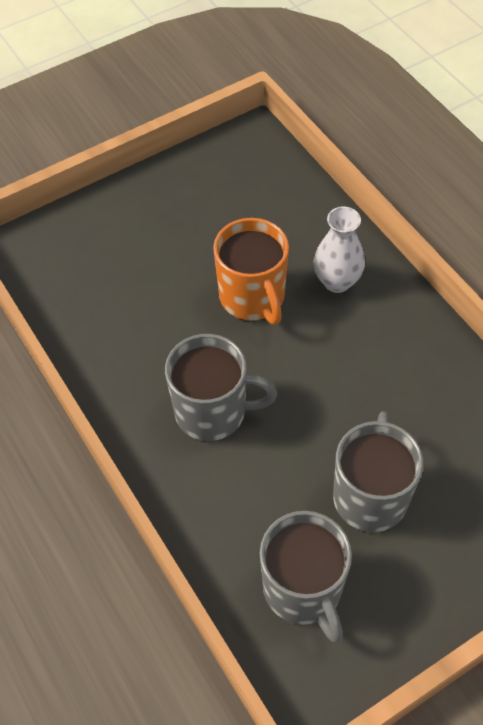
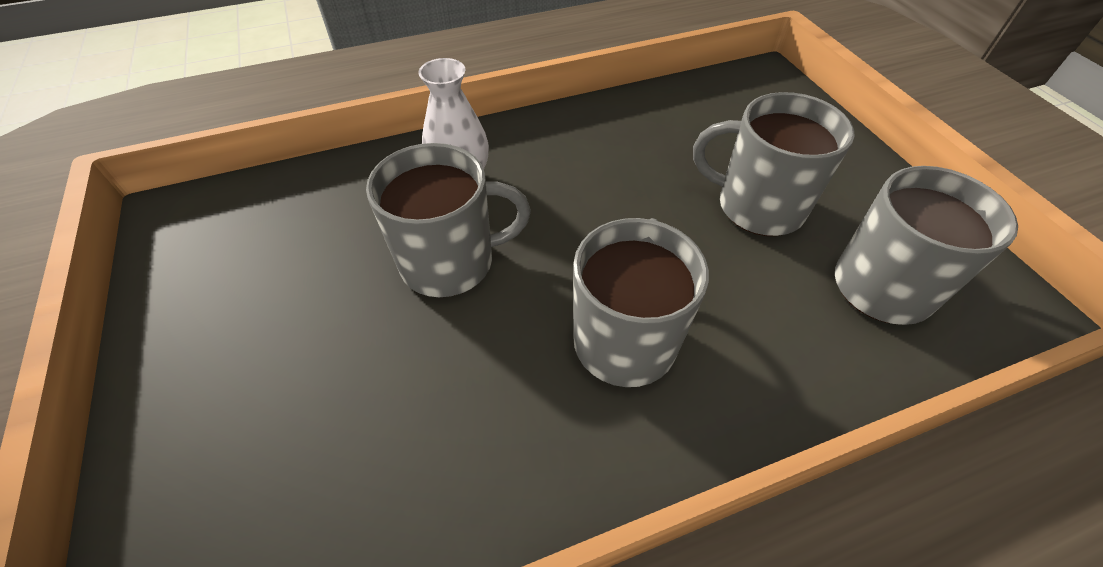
camera: 80 degrees left, 5 degrees down
(253, 297) = (450, 262): orange mug -> grey mug

